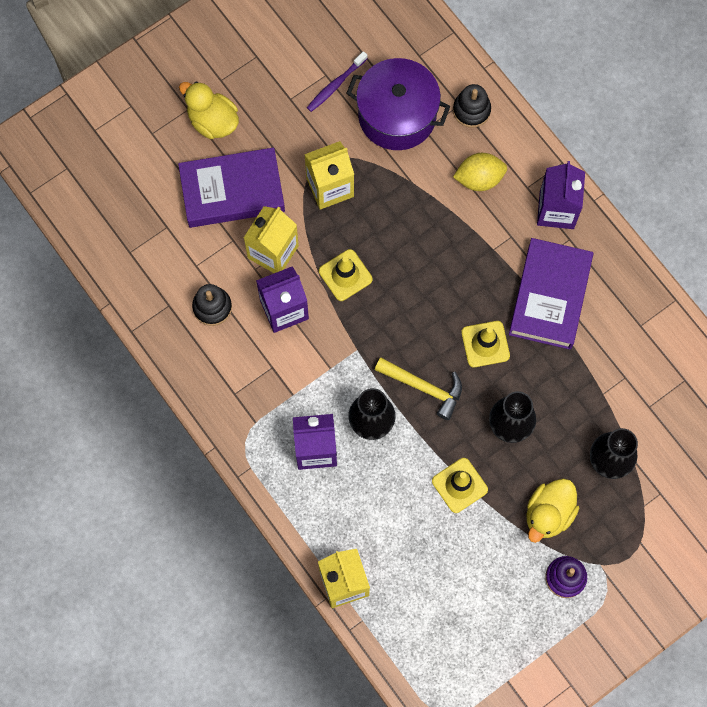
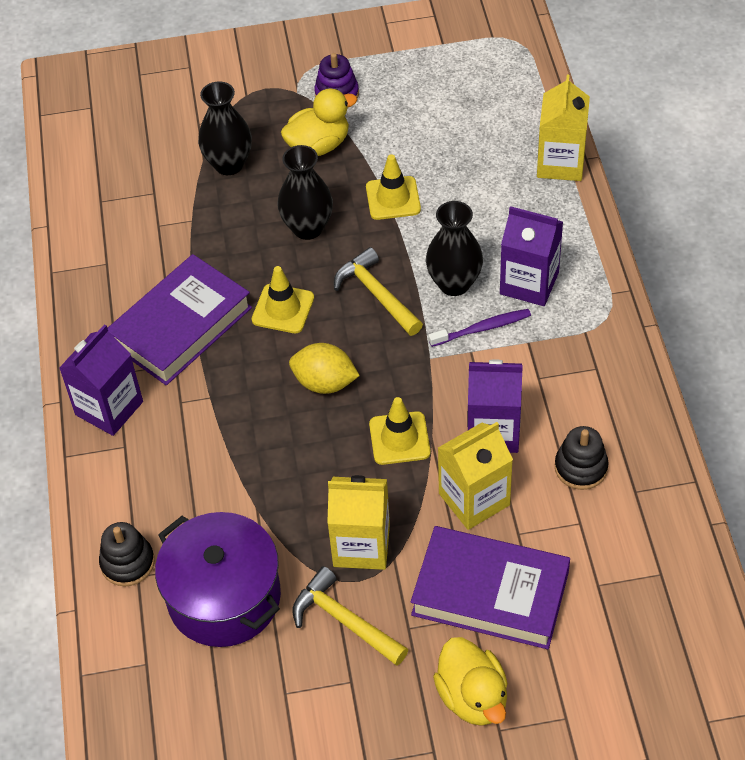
camera: 150 degrees left, 20 degrees down
(314, 133) = (345, 621): none -> yellow hammer
(335, 85) = (280, 673): purple toothbrush -> purple toothbrush (482, 328)
(479, 179) = (173, 479): yellow lemon -> yellow lemon (324, 383)

